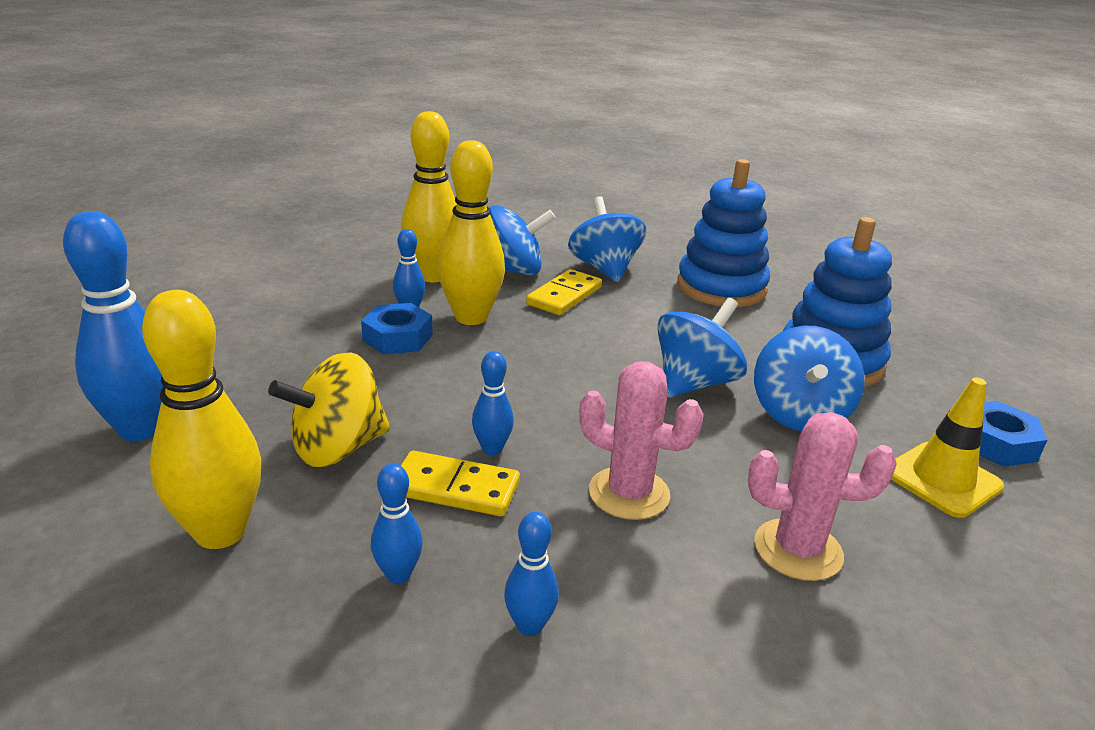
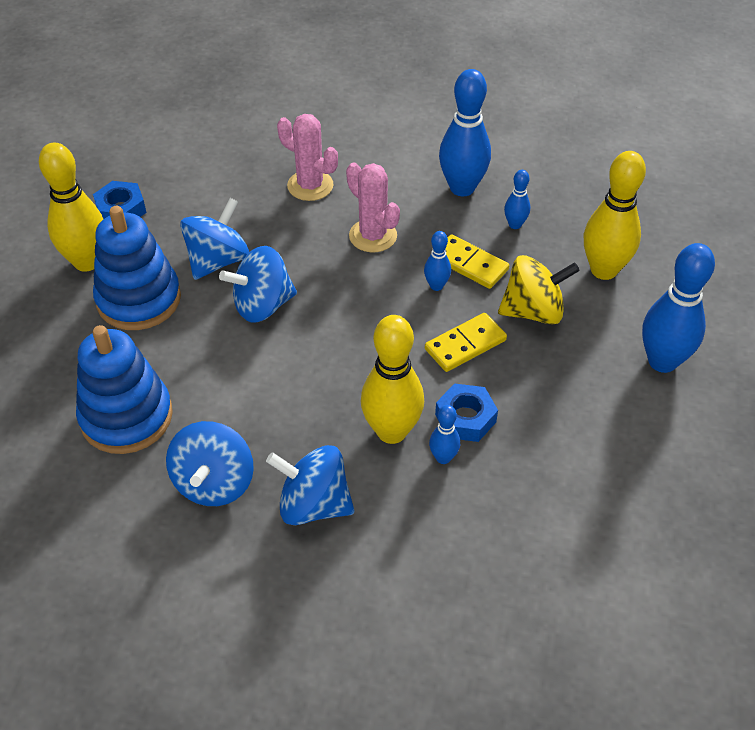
camera: 155 degrees left, 20 degrees up
(433, 276) = (401, 516): yellow bowling pin -> yellow bowling pin (87, 262)
(529, 625) = (462, 188): blue bowling pin -> blue bowling pin, size x2.04
(564, 296) = (287, 443): yellow domino -> yellow domino (465, 344)
(942, 479) = (187, 198): yellow traffic cone -> none

